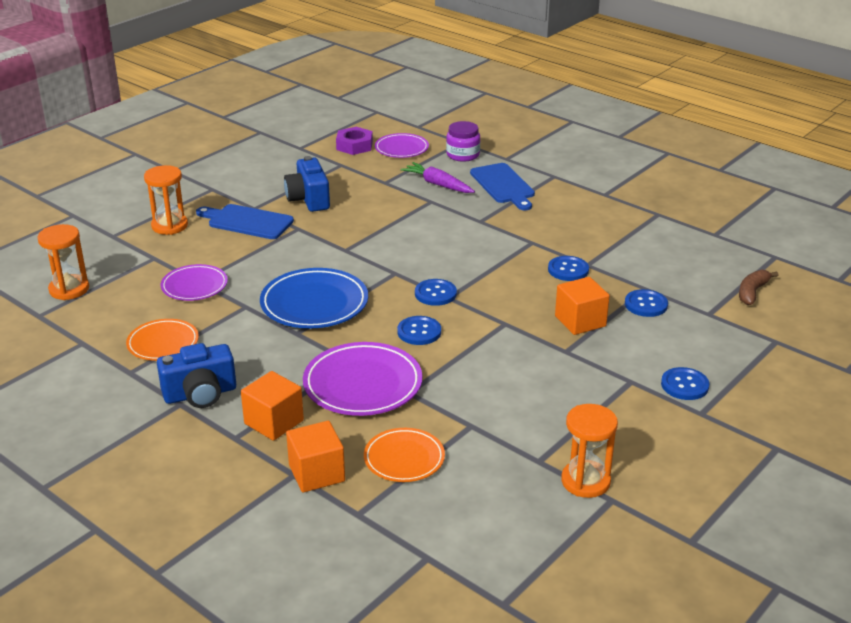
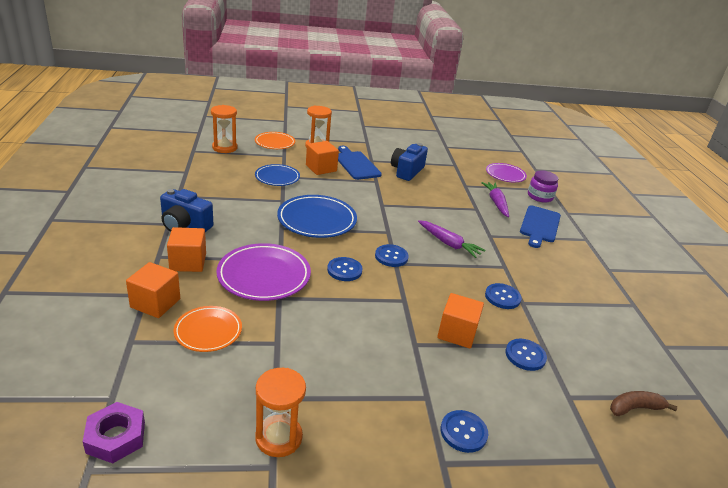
camera: 40 degrees right, 0 degrees up
(163, 343) = (215, 193): orange plate -> orange plate (275, 143)
(194, 286) = (277, 177): purple plate -> blue plate
(220, 248) = (321, 168): none -> orange cube
(354, 146) = (479, 160): purple nut -> purple nut (116, 437)
(461, 250) = (449, 244): none -> purple carrot

